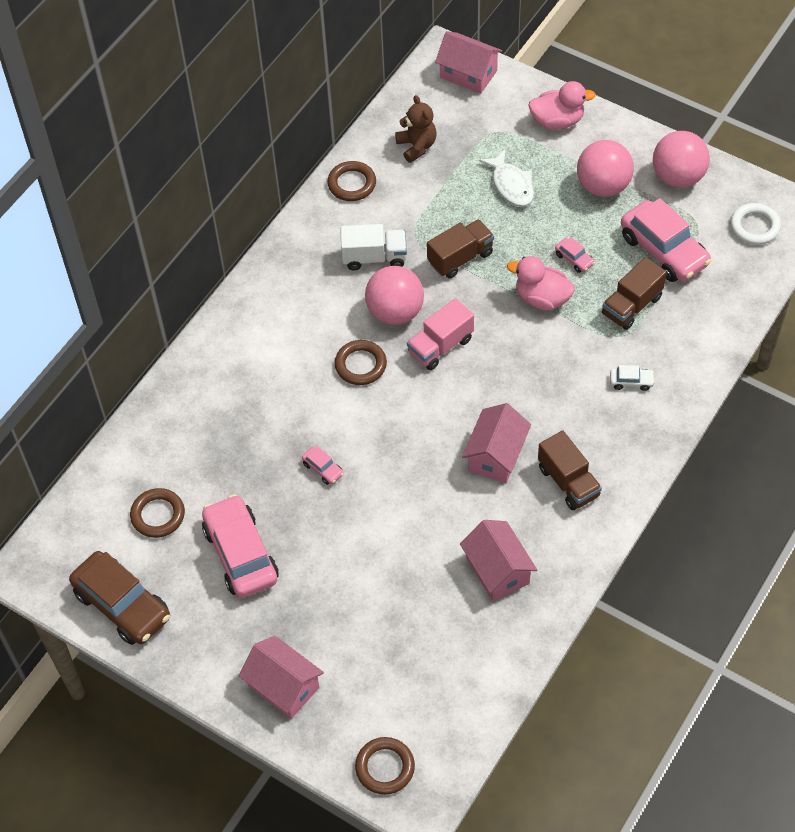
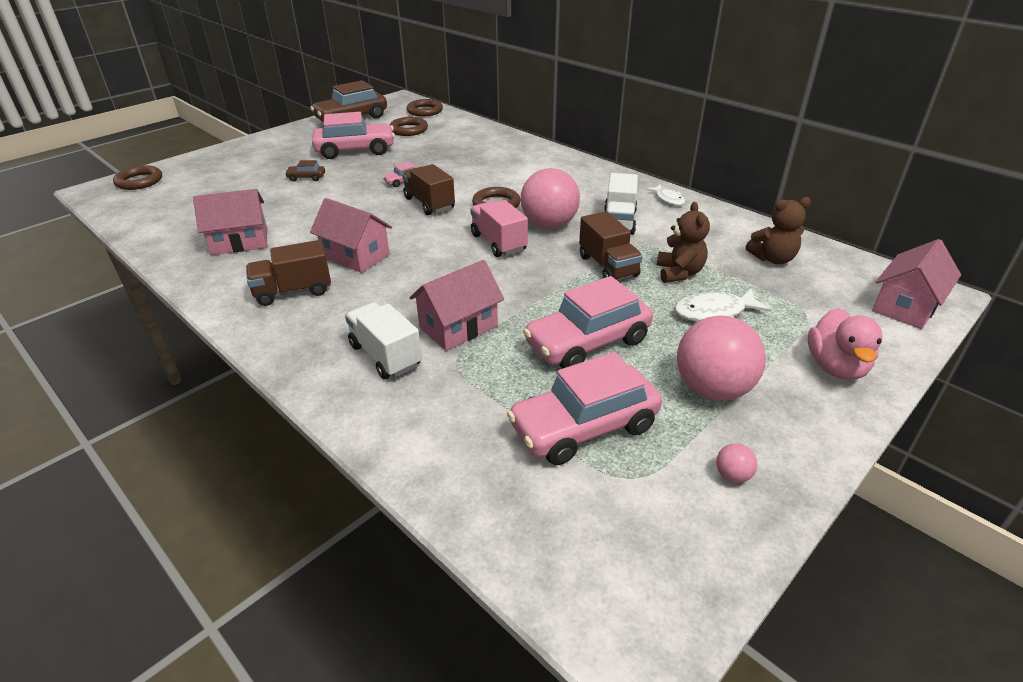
camera: 100 degrees right, 20 degrees down
(283, 686) = (241, 156): pink house -> pink house (458, 327)
(315, 222) = (668, 199): none -> white fish
(334, 576) = (306, 178): none -> brown car
(352, 184) = (716, 219): brown ring -> brown ring (425, 111)
(458, 208) = (679, 273): none -> brown teddy bear
(542, 298) = (535, 310): pink duck -> none
(574, 259) = (587, 342): pink car -> pink car, size x2.31
(631, 382) = (385, 355): white car -> white truck
(632, 306) = (498, 377): brown truck -> brown truck (429, 203)
(678, 177) = (732, 475): pink ball -> pink ball, size x0.41
(754, 226) = (613, 556): white ring -> none

